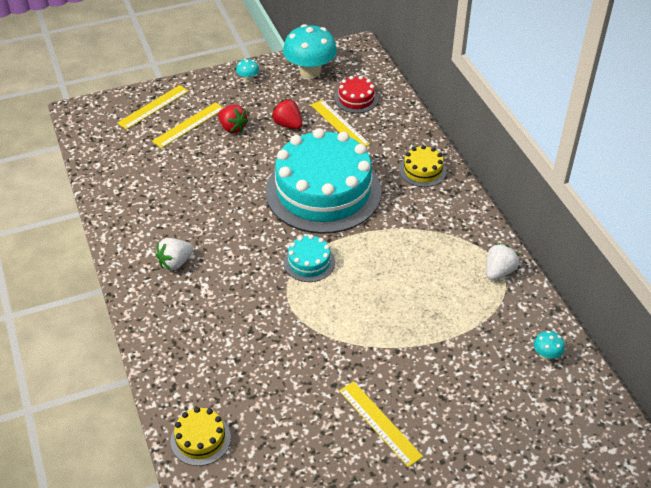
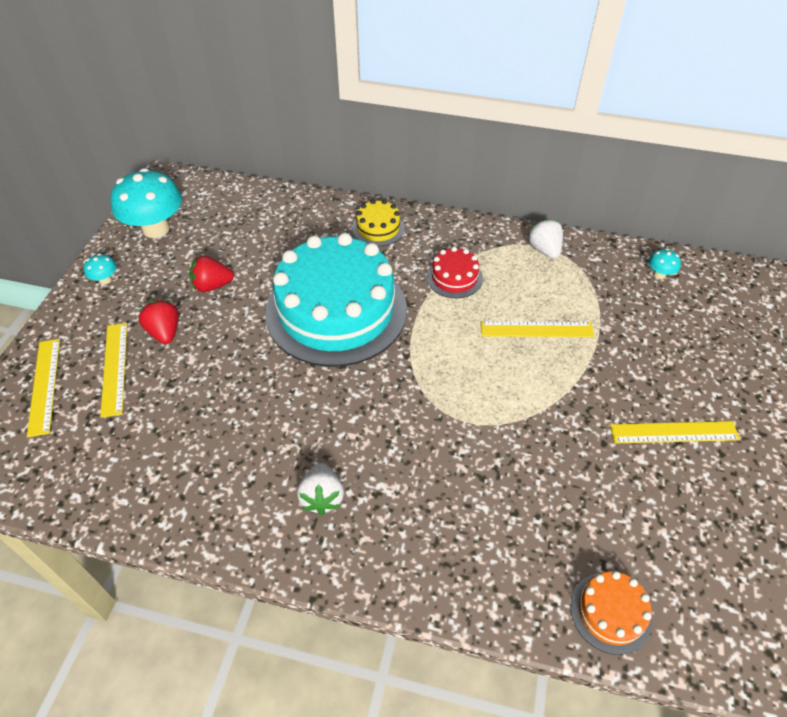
camera: 55 degrees left, 5 degrees up
(200, 439) = (610, 612): yellow cake -> orange cake
(232, 128) = (165, 332): red strawberry -> red strawberry turned 105 degrees counterclockwise
(309, 262) = (424, 374): turquoise cake -> none
(339, 124) = (256, 248): yellow ruler -> yellow ruler (536, 329)
(356, 99) = (235, 218): red cake -> red cake (454, 277)

